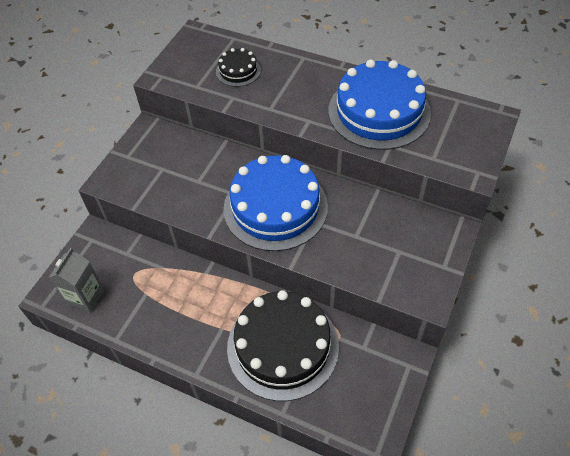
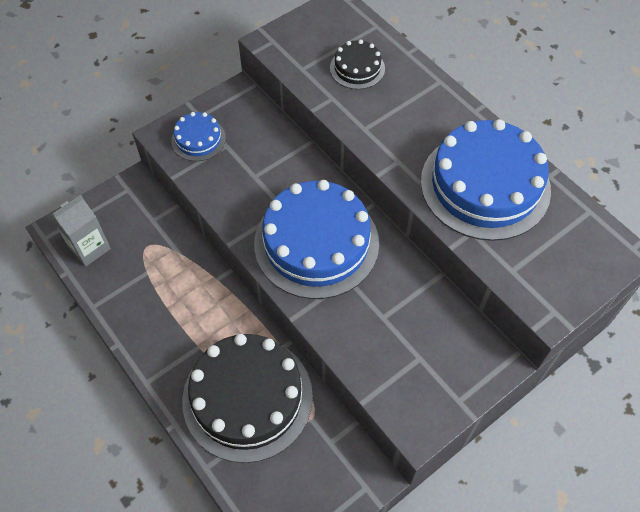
camera: 25 degrees right, 5 degrees up
(137, 173) = (198, 139): none -> blue cake

